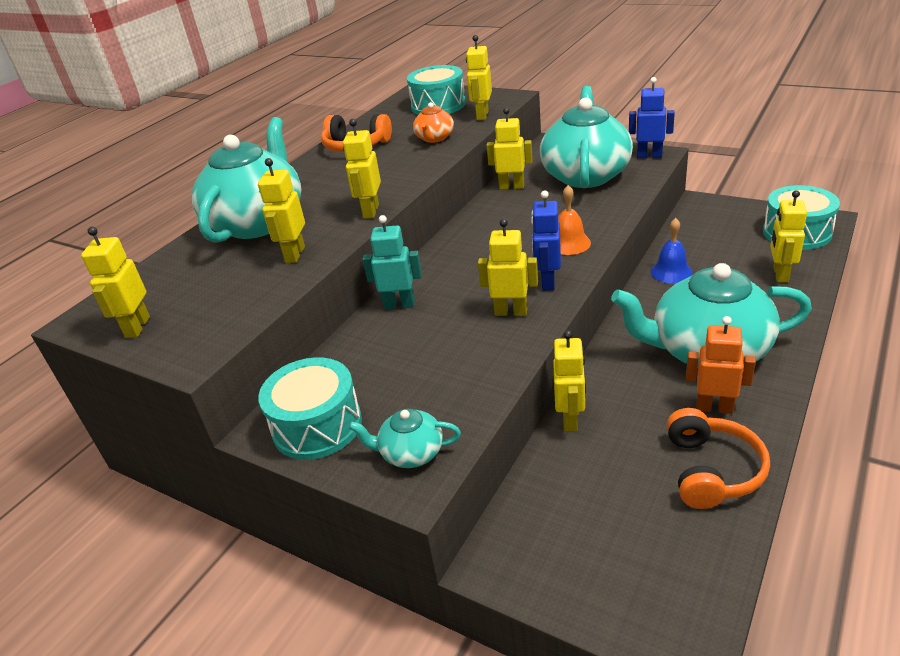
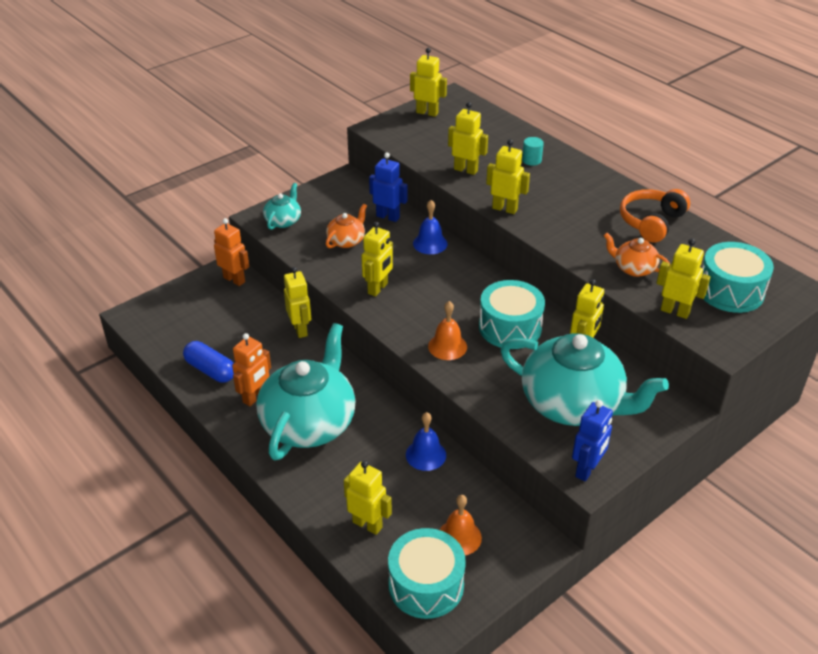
camera: 105 degrees right, 5 degrees up
(258, 222) = (531, 160): turquoise teapot -> turquoise cylinder
(317, 425) = (334, 195): turquoise drum -> turquoise drum (510, 327)
(399, 304) = (430, 243): turquoise robot -> blue bell
(428, 370) = (346, 241): none -> orange teapot
(512, 541) = (234, 279): none -> orange robot
(547, 282) = (400, 316): blue robot -> blue robot (388, 217)
(570, 419) = (300, 329): yellow robot -> yellow robot turned 135 degrees counterclockwise
(711, 470) = (210, 370): orange headphones -> blue capsule
(736, 233) = (459, 537): none -> orange bell

